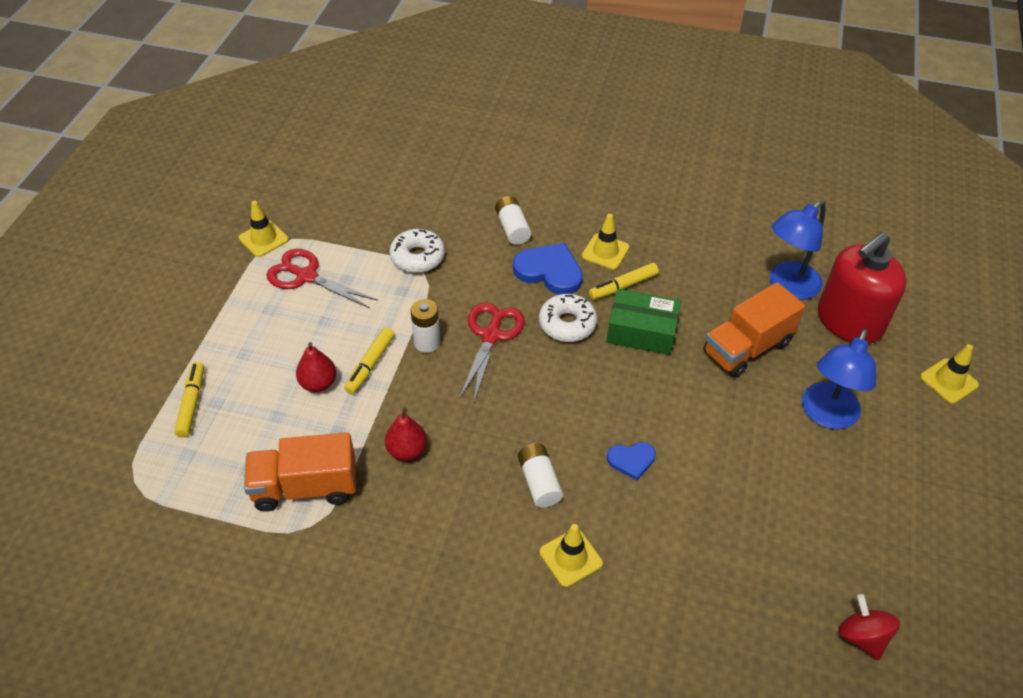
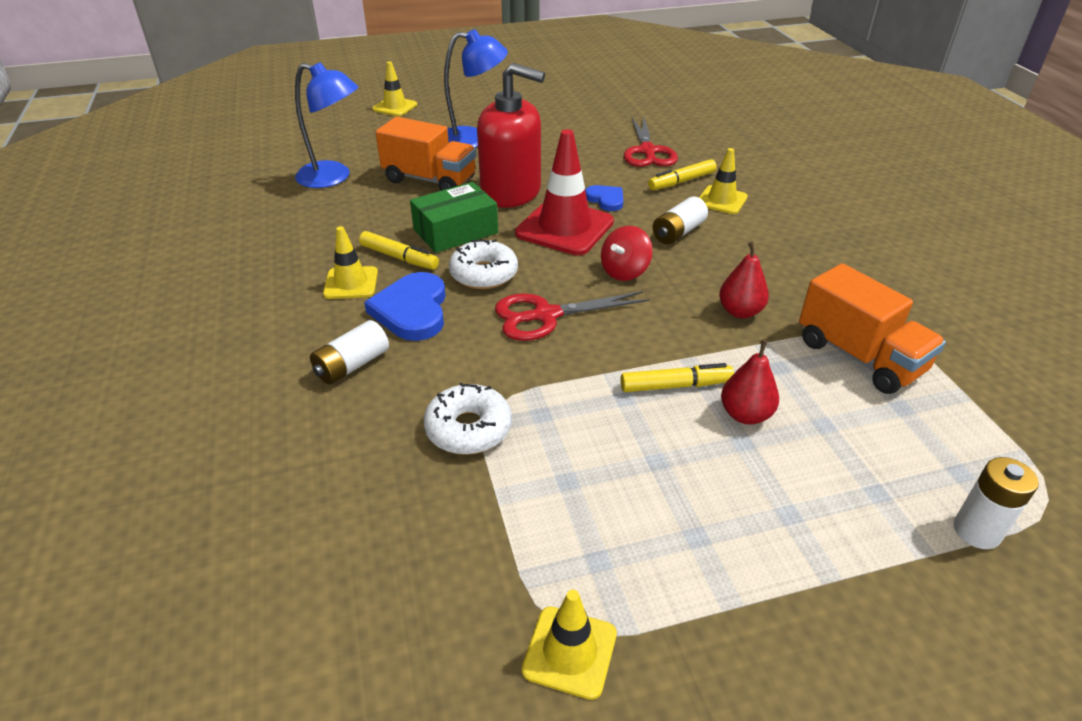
camera: 120 degrees left, 10 degrees down
(192, 403) = (909, 519): yellow marker -> yellow marker (681, 181)
(307, 276) = (600, 532): red scissors -> red scissors (647, 151)
(427, 342) = (600, 356): white battery -> white battery (976, 531)
(601, 404) = (564, 228): none -> red traffic cone
(641, 331) = (455, 231): green box -> green box turned 75 degrees clockwise
(849, 321) = (359, 147): red soap dispenser -> red soap dispenser (511, 192)
(862, 637) = (638, 104): red spinning top -> red spinning top (624, 271)

